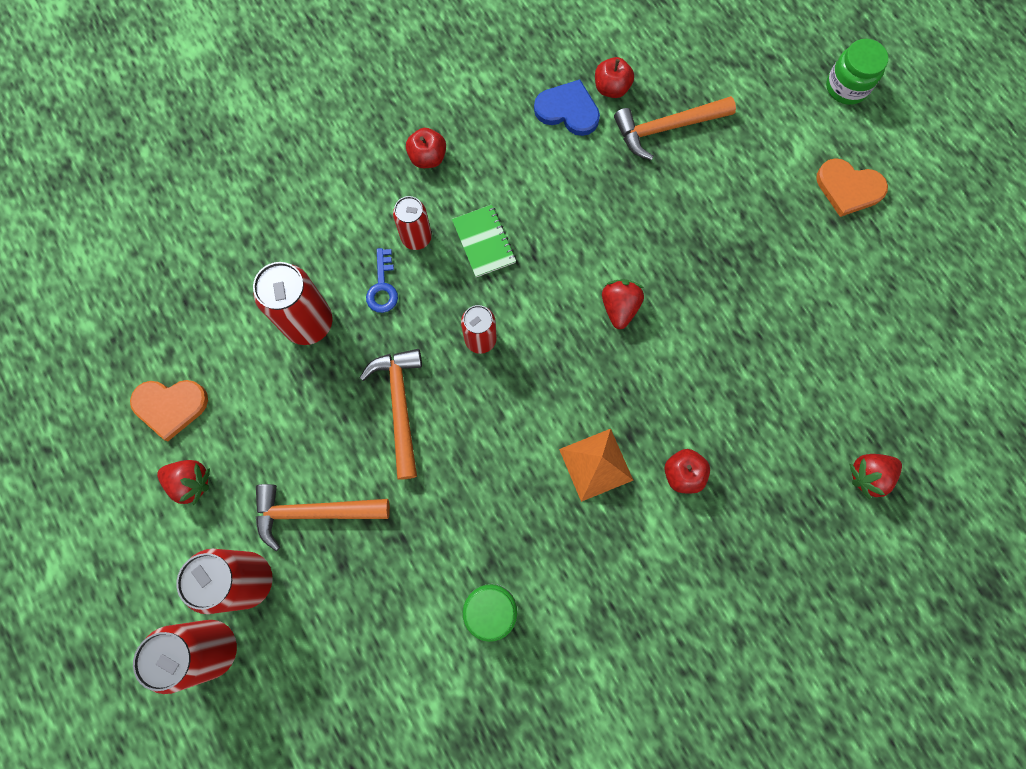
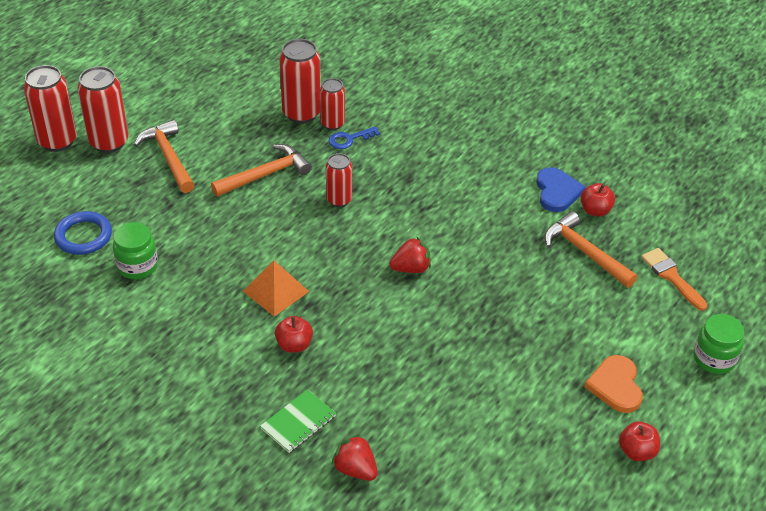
camera: 65 degrees right, 30 degrees down
(170, 406) = (209, 72): orange heart -> none
(191, 482) = (162, 97): red strawberry -> none
(411, 663) = (83, 236): none -> blue ring
(416, 237) = (397, 144): red can -> red can (332, 124)
(428, 157) = (464, 131): red apple -> red apple (637, 451)
(484, 242) = (416, 179): green notebook -> green notebook (298, 422)
(731, 67) = (671, 277): none -> orange brush

